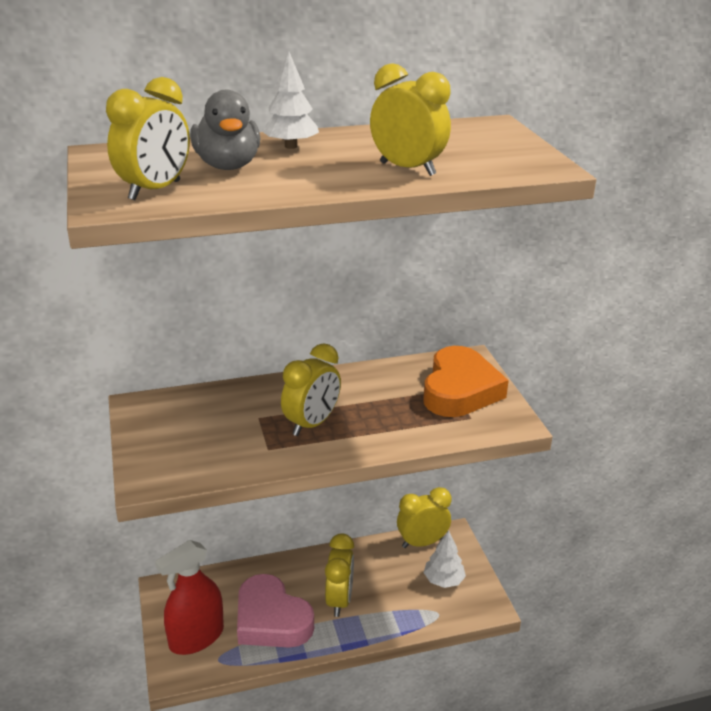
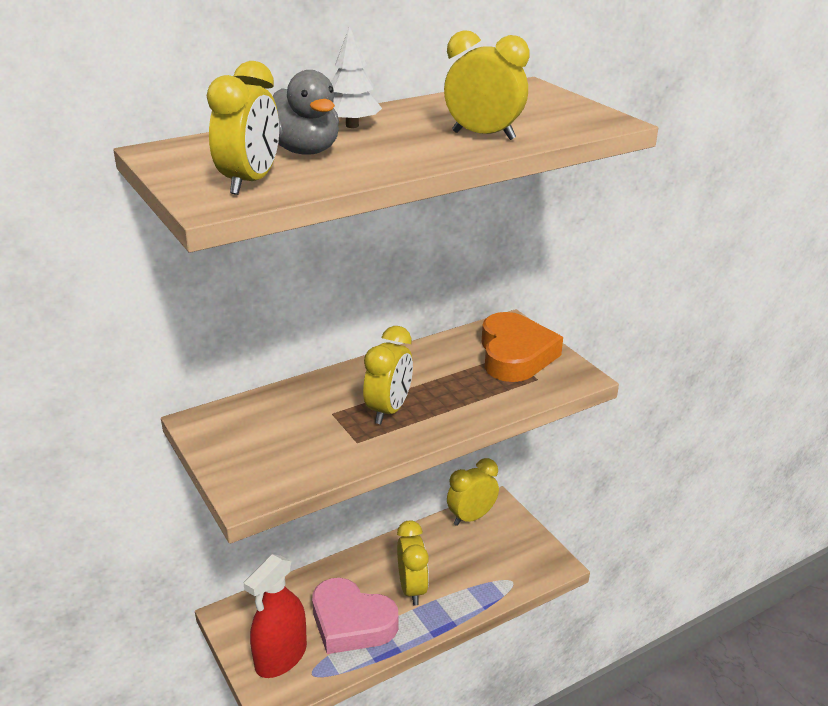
camera: 15 degrees left, 0 degrees up
(443, 580) = (505, 549): white tree -> none

